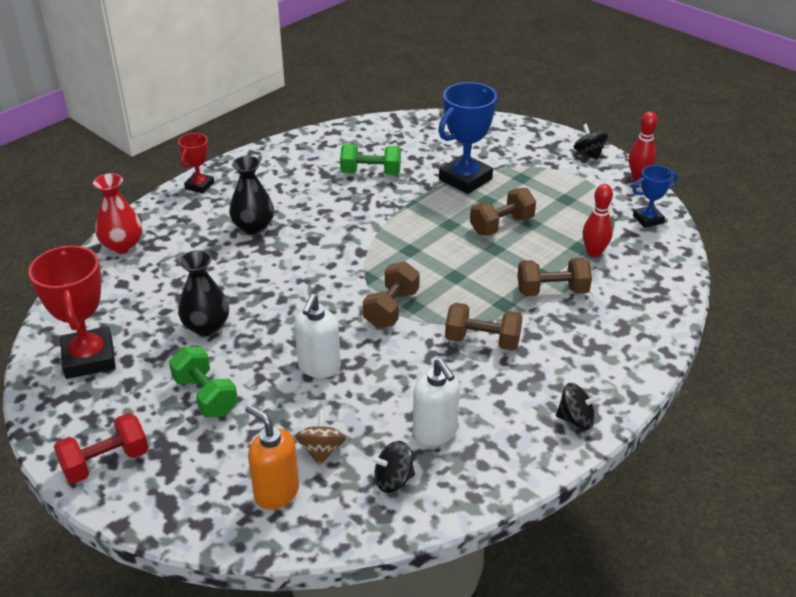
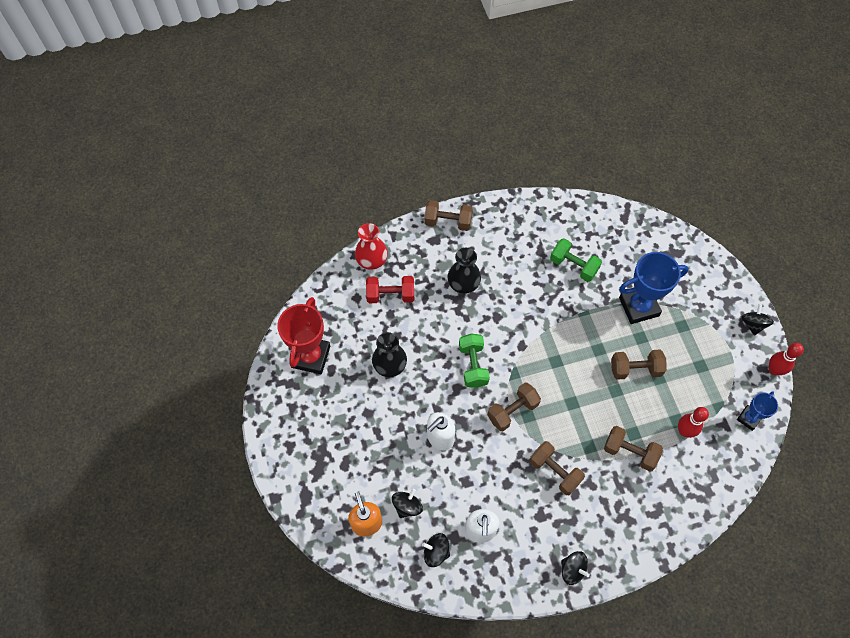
camera: 30 degrees right, 25 degrees up
(106, 462) = (286, 447): red dumbbell -> red dumbbell (390, 295)
(199, 186) = (448, 222): red trophy -> brown dumbbell
(205, 396) = (362, 425): green dumbbell -> green dumbbell (473, 365)
(321, 450) = (407, 506): brown spinning top -> black spinning top
(648, 219) = (748, 418): blue trophy -> blue trophy turned 60 degrees counterclockwise

